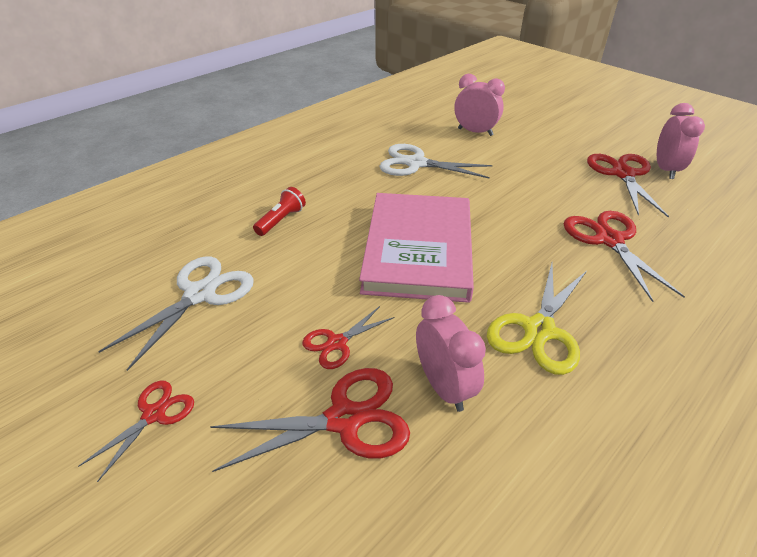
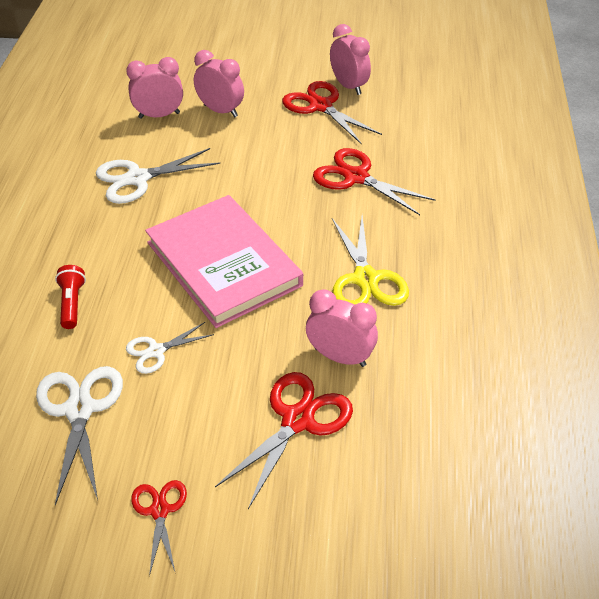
camera: 40 degrees left, 5 degrees up
(297, 285) = (156, 351): none -> white scissors
(337, 343) = (238, 375): red scissors -> none
(527, 146) = (220, 111): none -> pink clock

